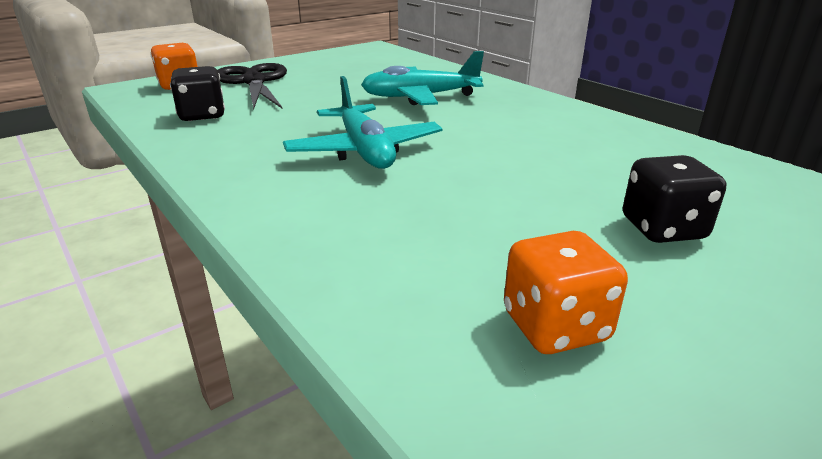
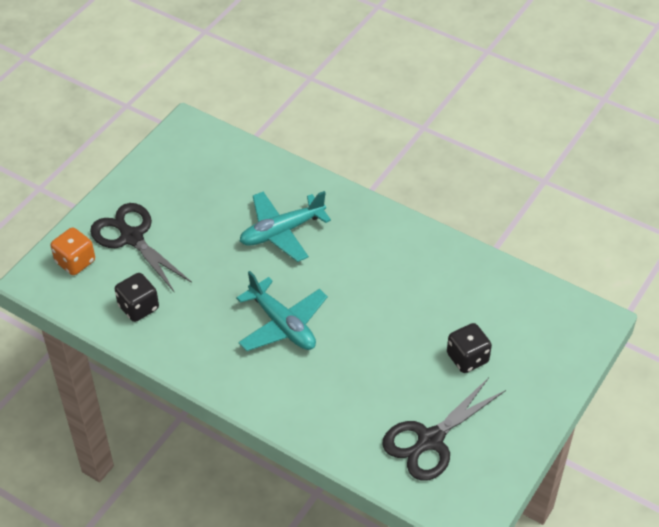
camera: 20 degrees left, 20 degrees up
(555, 326) = (430, 440): orange dice -> black scissors

